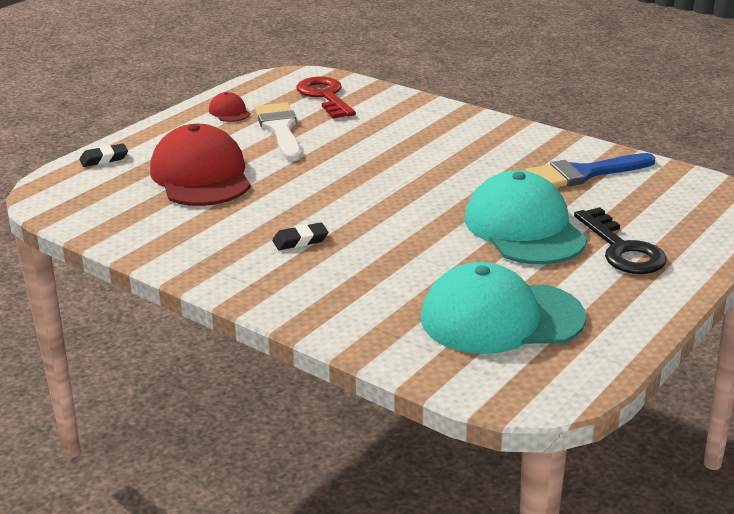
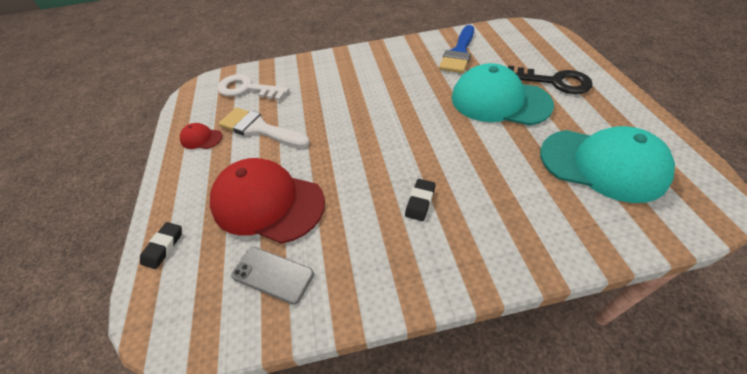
camera: 45 degrees left, 20 degrees up
(137, 211) = (273, 274): none -> grey phone
(325, 96) = (247, 89): red key -> white key
(501, 318) = (602, 164): turquoise cap -> turquoise cap turned 105 degrees counterclockwise

